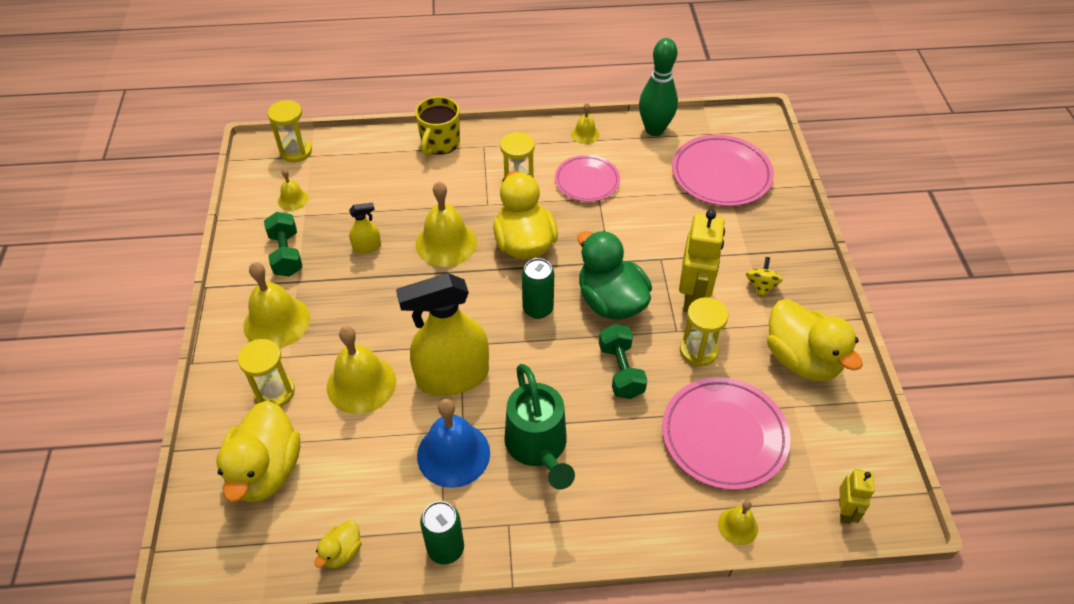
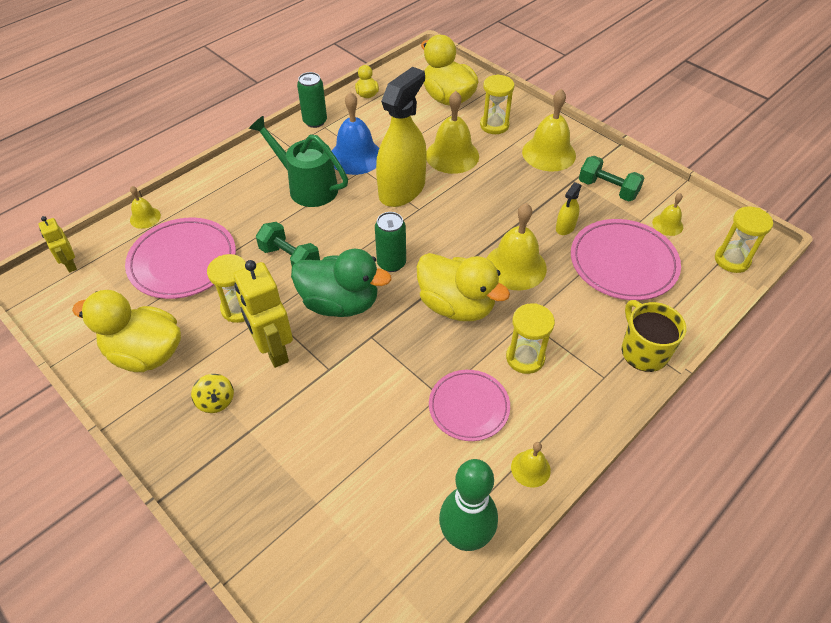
camera: 140 degrees right, 0 degrees up
(721, 174) = (339, 521): pink plate -> pink plate (623, 263)

